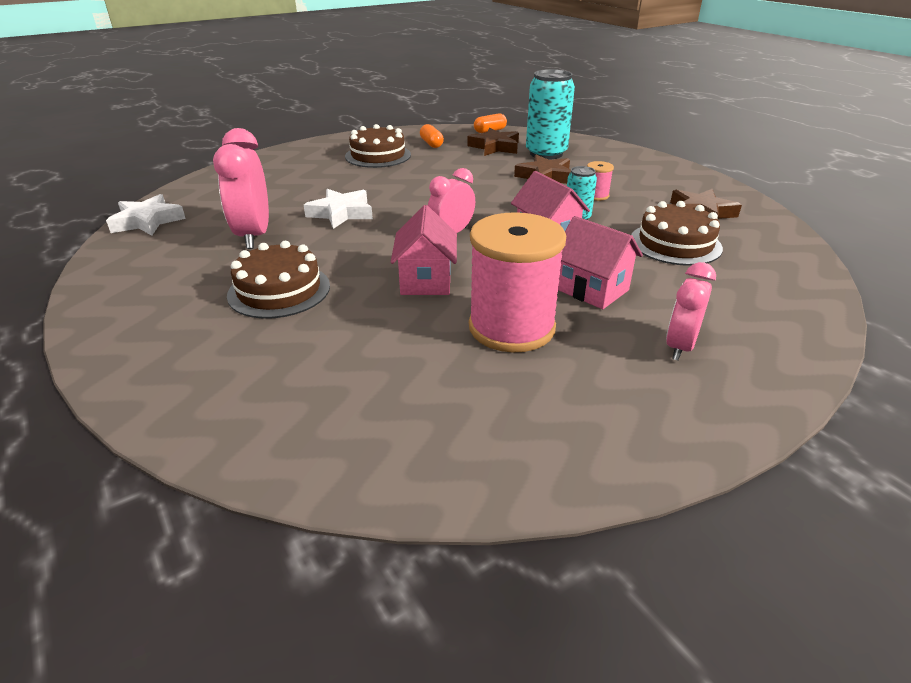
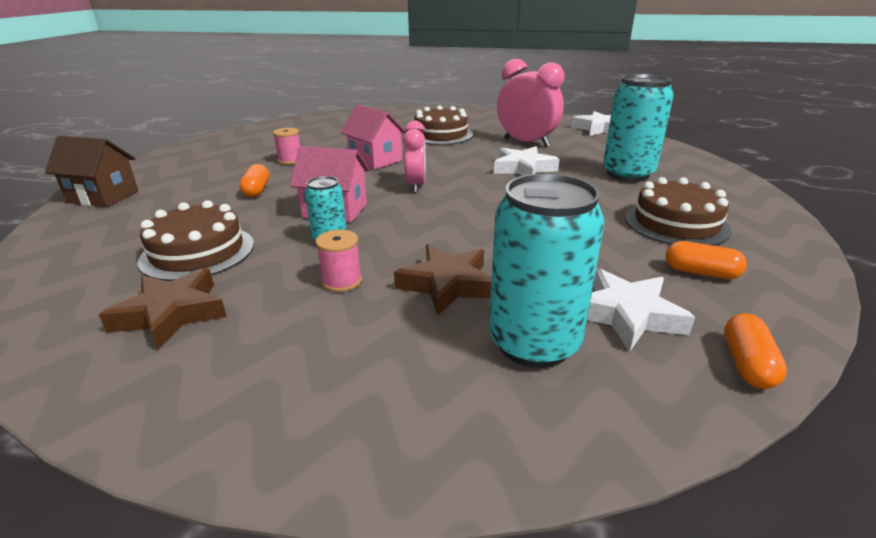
camera: 135 degrees right, 5 degrees down
(300, 181) = (627, 174): none -> turquoise can
(495, 147) = (627, 315): brown star -> white star
(511, 327) = (290, 160): pink spool -> pink spool, size x0.43
(592, 290) = (256, 190): pink house -> orange capsule
(680, 347) = (174, 183): pink clock -> none
(773, 358) = (103, 196): none -> brown house

